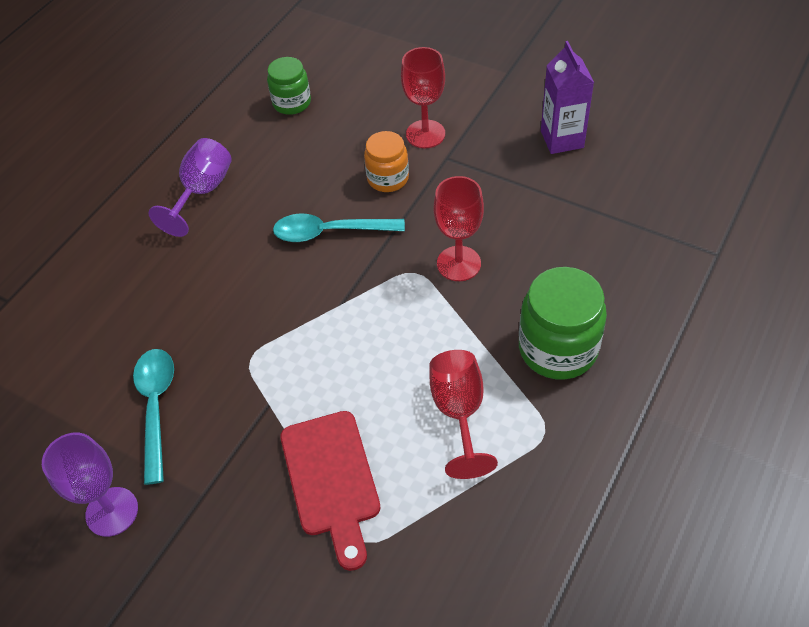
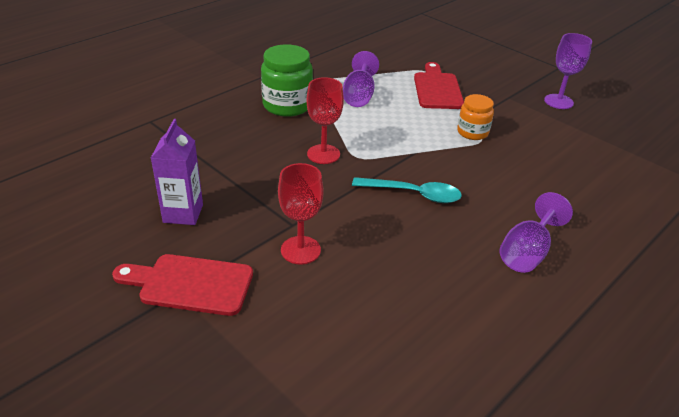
camera: 170 degrees left, 15 degrees down
(156, 408) = (542, 132): turquoise spoon -> none
(292, 103) = (430, 324): green jar -> none
(388, 178) = (352, 221): orange jar -> orange jar (472, 132)
(459, 412) = (359, 96): red goblet -> purple goblet
(503, 81) = (190, 284): none -> red cutting board

